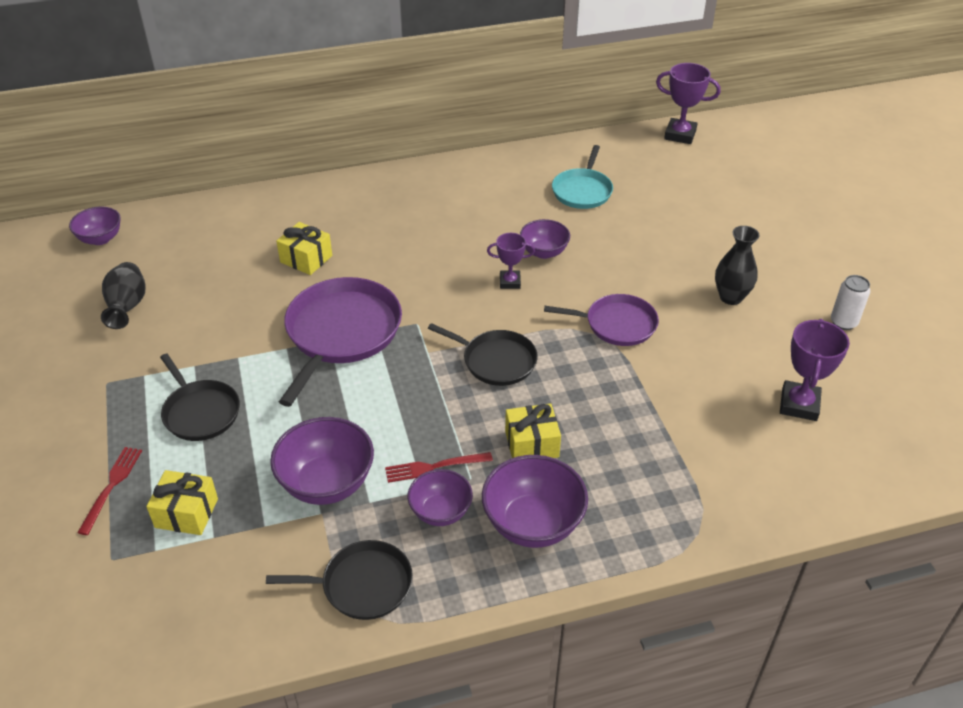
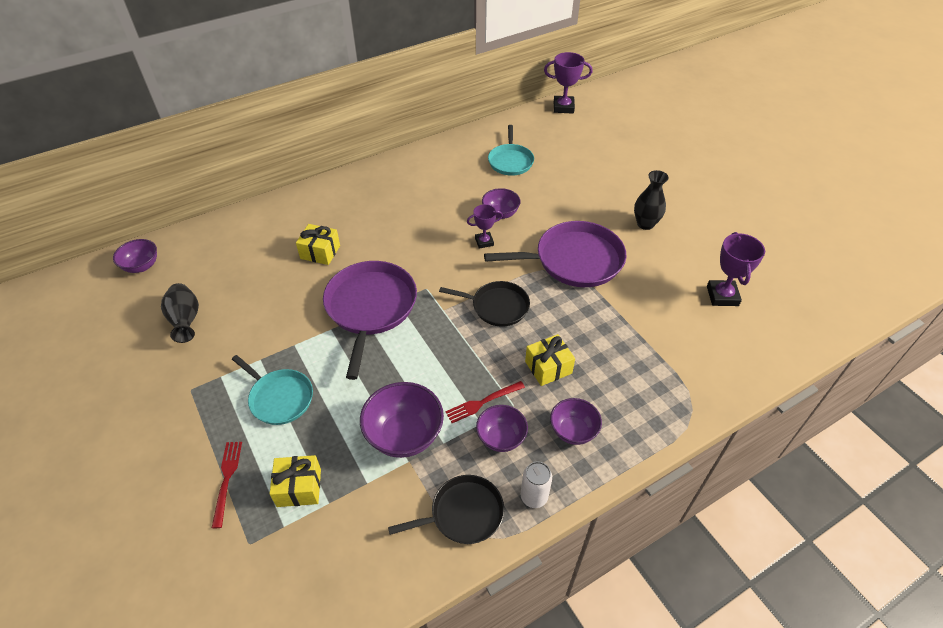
camera: 15 degrees left, 5 degrees up
(200, 412) = (279, 398): black pan -> turquoise pan
(533, 524) = (573, 431): purple bowl -> purple bowl, size x0.63
(617, 324) = (574, 260): purple pan -> purple pan, size x1.64
(843, 322) = (727, 228): white can -> white can (534, 497)

